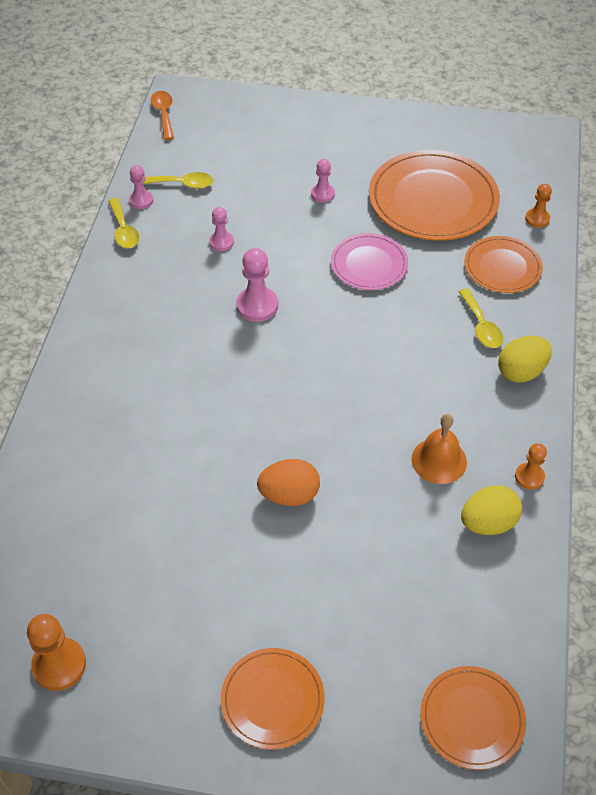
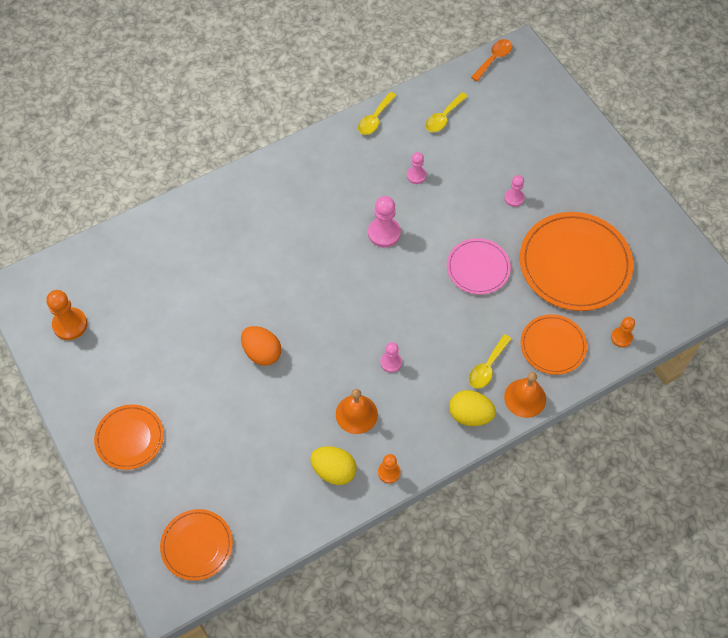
camera: 50 degrees right, 10 degrees up
(141, 200) = (408, 108): pink pawn -> pink pawn (391, 362)
(182, 184) = (443, 117): yellow spoon -> yellow spoon turned 75 degrees clockwise
(539, 321) = (525, 398): none -> orange bell

